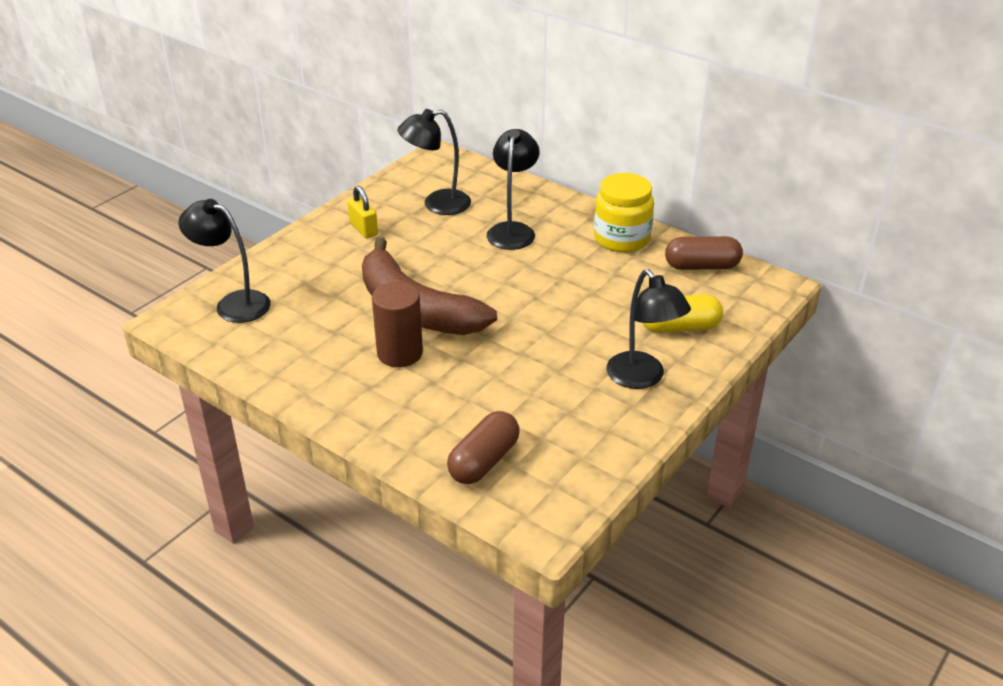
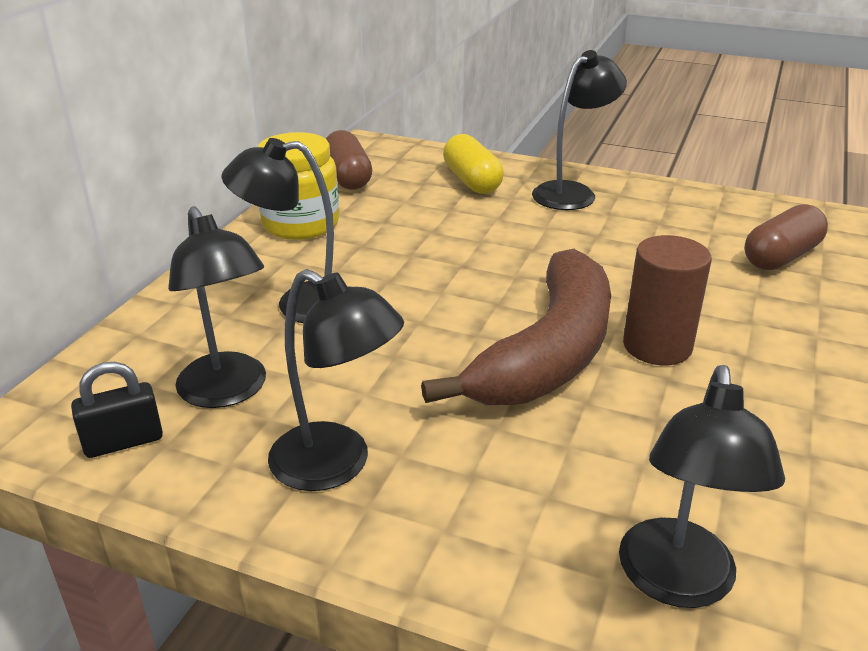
camera: 105 degrees left, 5 degrees down
(363, 229) = (336, 465): yellow padlock -> black lamp
(414, 178) = (123, 442): none -> black padlock
(484, 461) = (781, 256): brown capsule -> brown capsule turned 60 degrees counterclockwise

